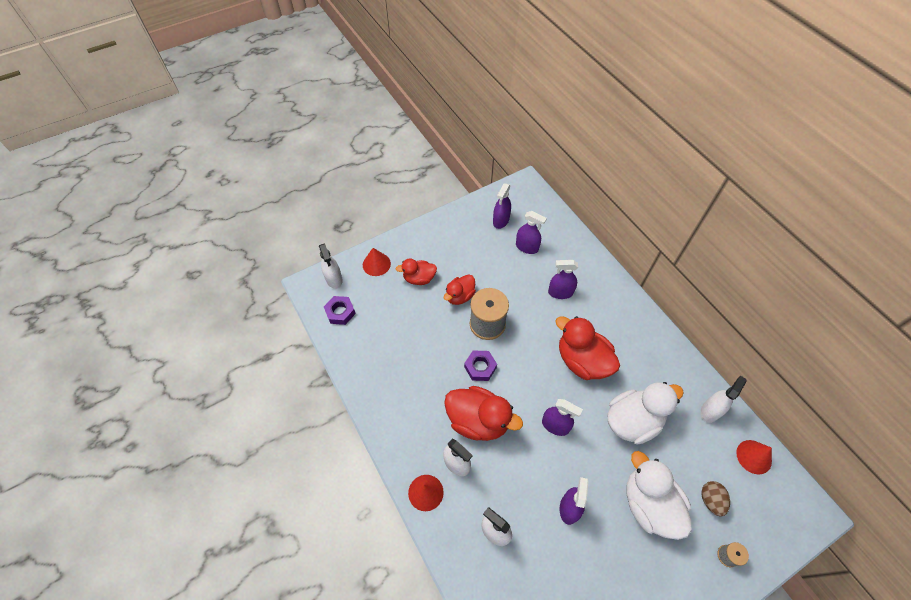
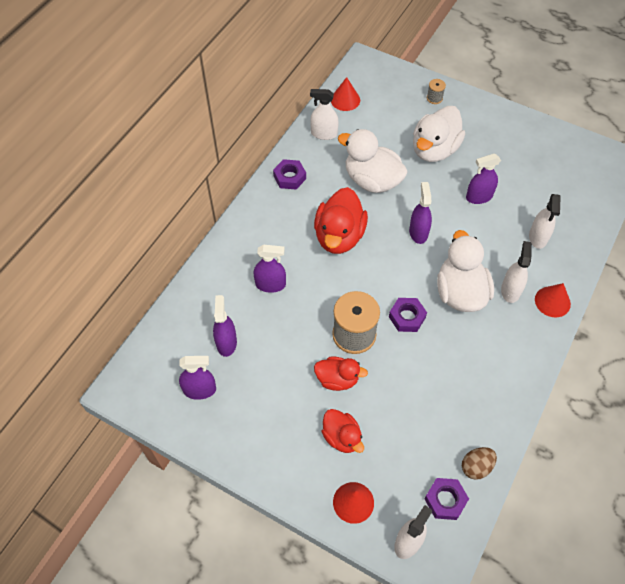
camera: 120 degrees left, 0 degrees up
(478, 421) = (460, 292): red duck -> white duck
(560, 292) = (270, 284): purple spray bottle -> purple spray bottle turned 60 degrees counterclockwise
(665, 355) = (289, 177): none -> purple nut
(710, 500) = (401, 116): brown egg -> brown egg (476, 467)

